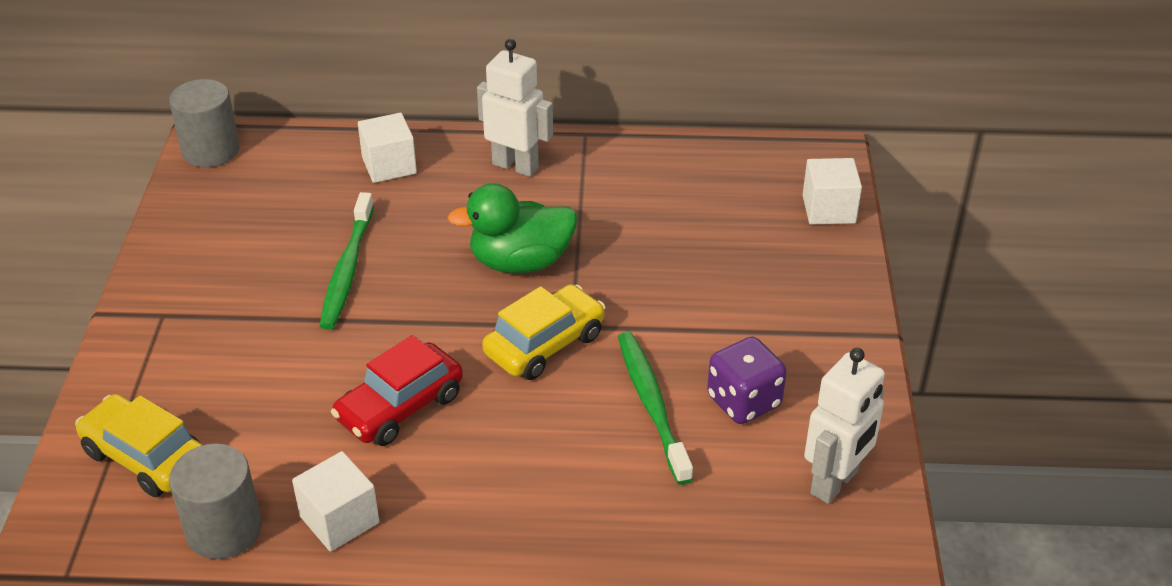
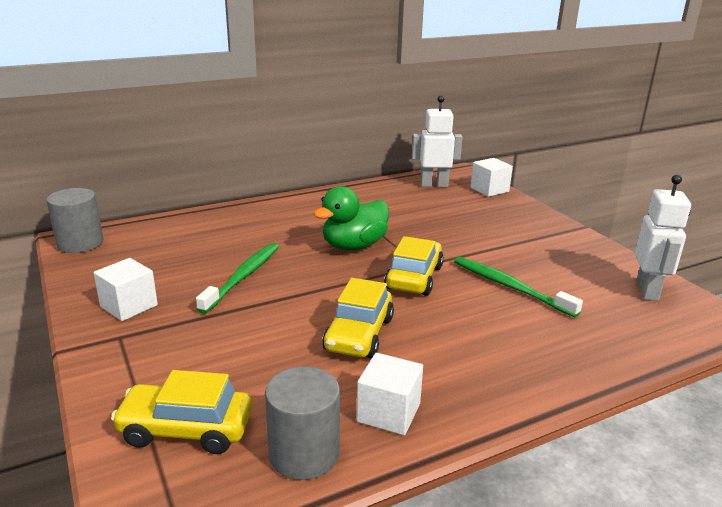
camera: 30 degrees left, 15 degrees down
(347, 270) = (243, 276): green toothbrush -> green toothbrush turned 135 degrees counterclockwise
(389, 165) = (220, 224): white cube -> white cube (129, 306)
(400, 407) = (359, 334): red car -> yellow car
(515, 166) = (301, 208): white robot -> white robot (434, 185)
(743, 401) = (554, 271): purple dice -> none

